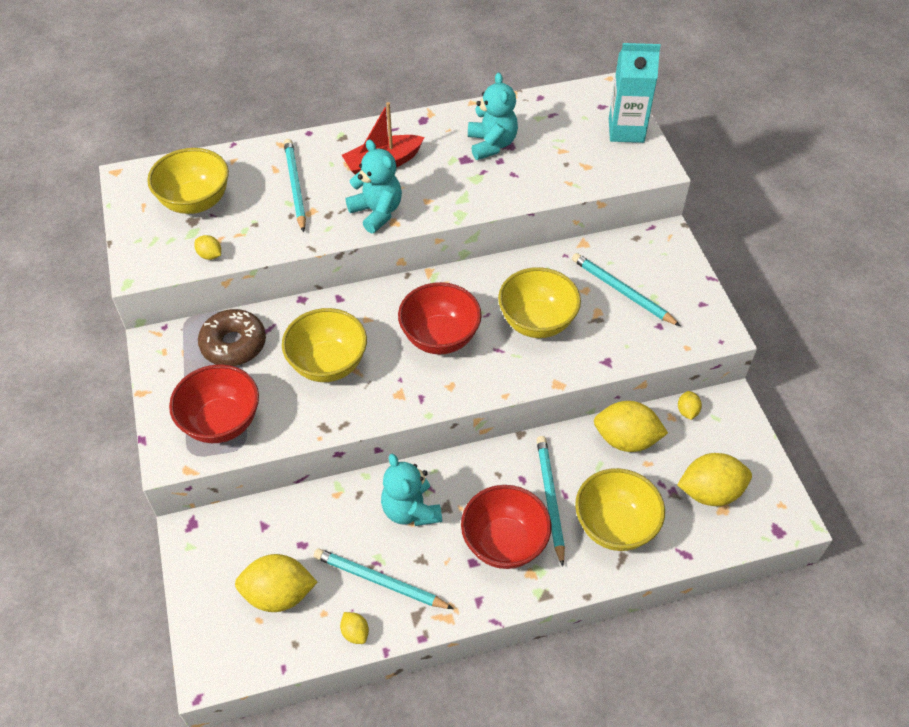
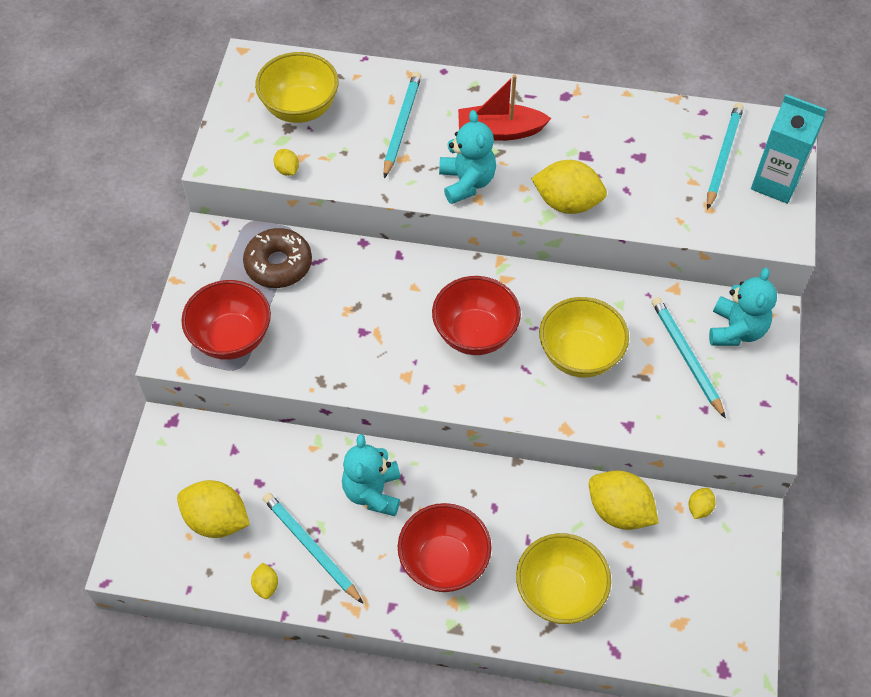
camera: 25 degrees right, 5 degrees up
(328, 364) = (355, 319): yellow bowl -> none
(491, 144) = (622, 148): turquoise teddy bear -> turquoise teddy bear (736, 330)
(550, 499) = (511, 538): turquoise pencil -> turquoise pencil (723, 157)
(710, 492) = (675, 600): yellow lemon -> yellow lemon (567, 203)

